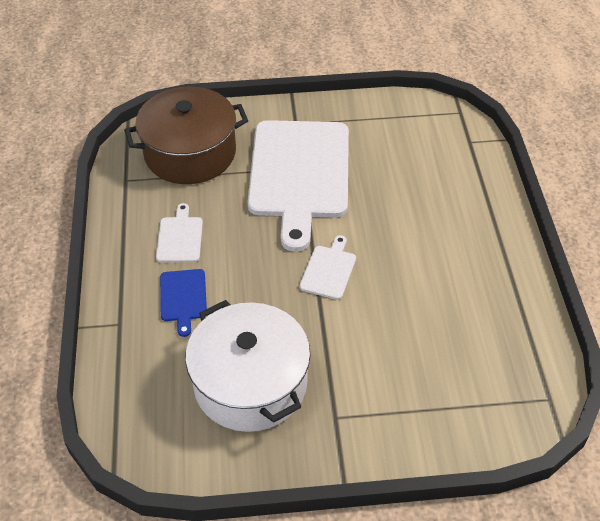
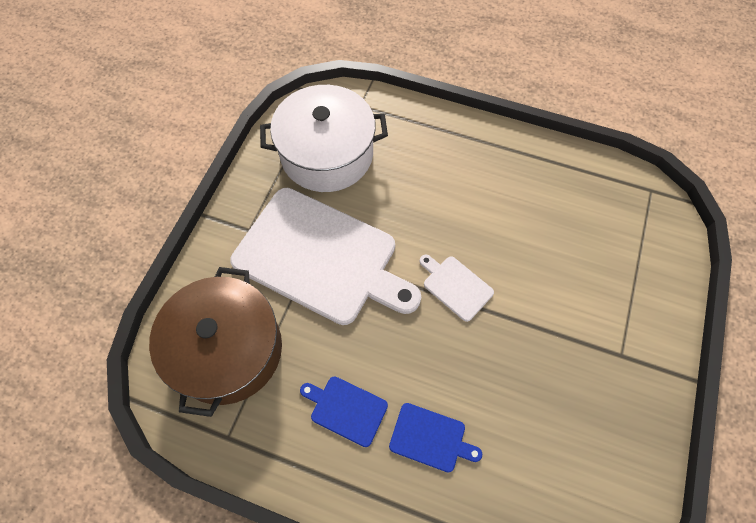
camera: 65 degrees left, 15 degrees up
(180, 237) = (346, 409): white cutting board -> blue cutting board
(250, 383) = (561, 414): white pot -> white pot (327, 154)

